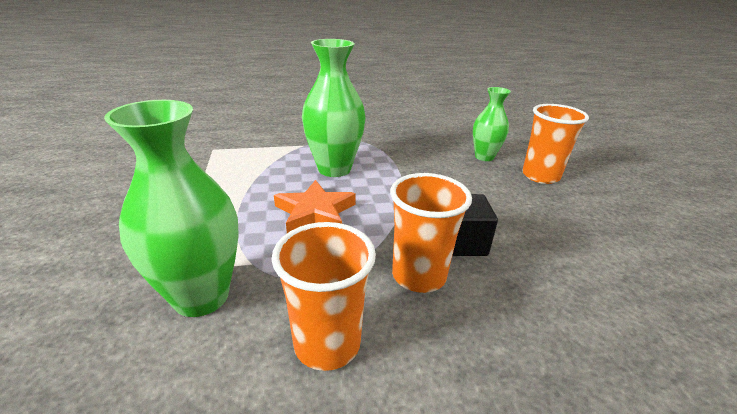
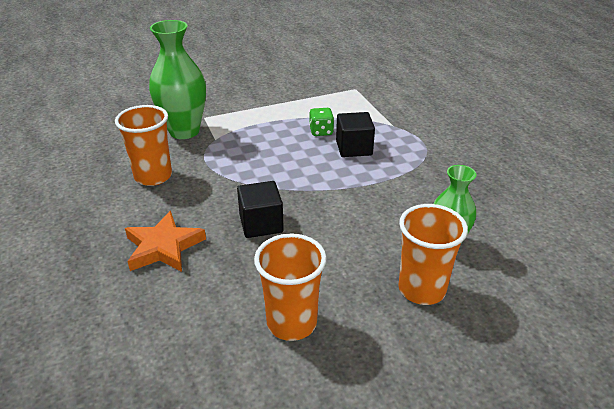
camera: 80 degrees right, 5 degrees up
(289, 181) = (321, 131): none -> green dice
(315, 212) = (279, 151): orange star -> orange star (163, 247)
(334, 169) = (354, 148): green vase -> black cube
(419, 276) = (215, 204): orange cup -> orange cup (291, 323)

